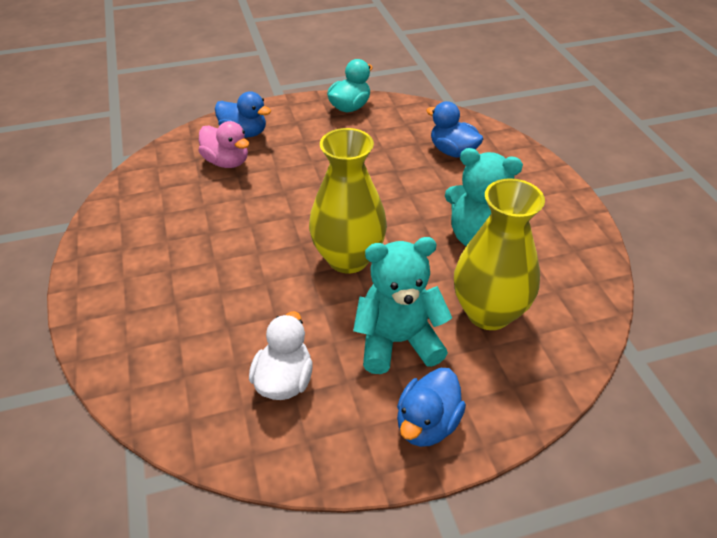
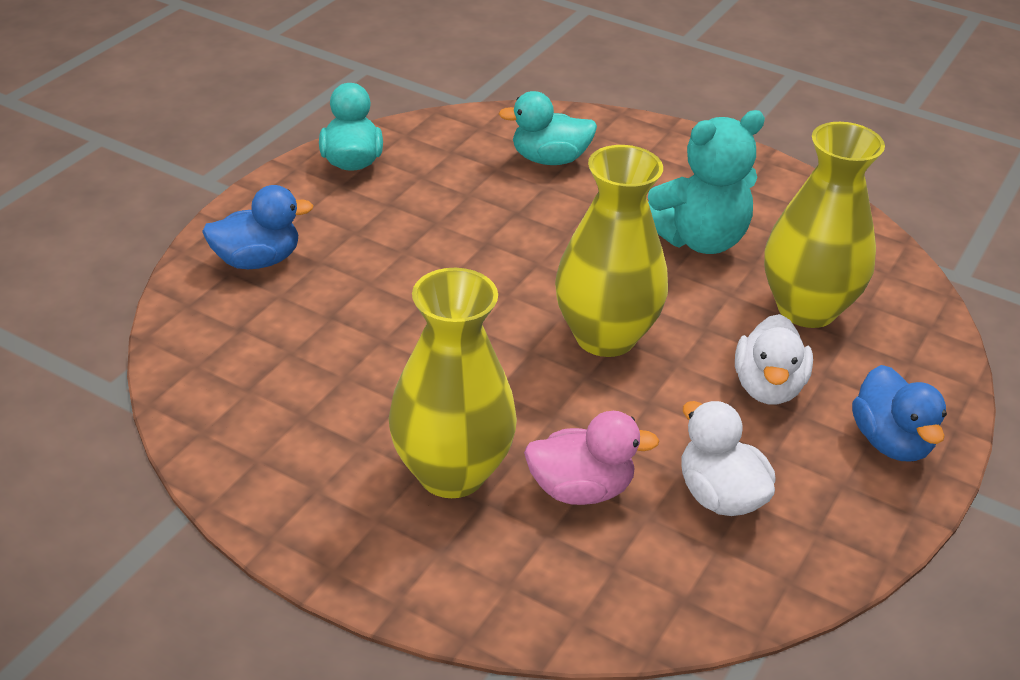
camera: 45 degrees left, 5 degrees down
(181, 278) = (451, 473): none -> yellow vase
(227, 162) = (291, 308): pink duck -> pink duck (580, 489)
(398, 341) = (768, 387): turquoise teddy bear -> white duck
(453, 151) = (549, 159): blue duck -> turquoise duck

